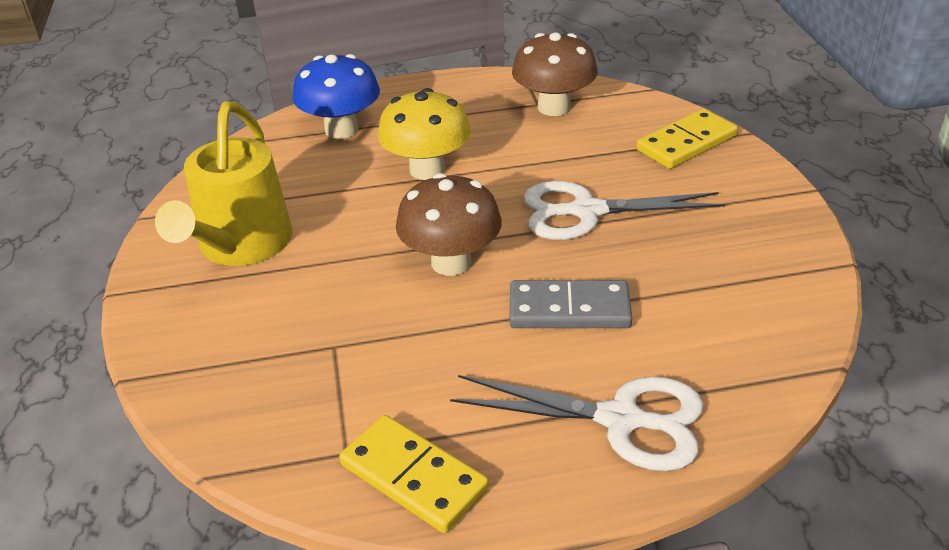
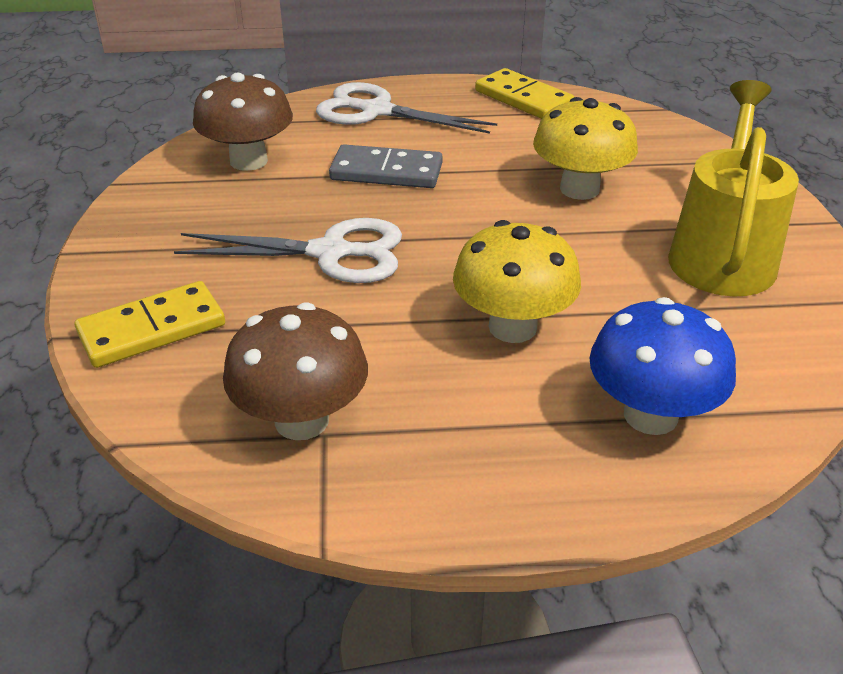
camera: 175 degrees left, 0 degrees up
(356, 307) = (579, 189): none -> yellow mushroom
(451, 262) = (489, 217): brown mushroom -> brown mushroom (248, 161)

